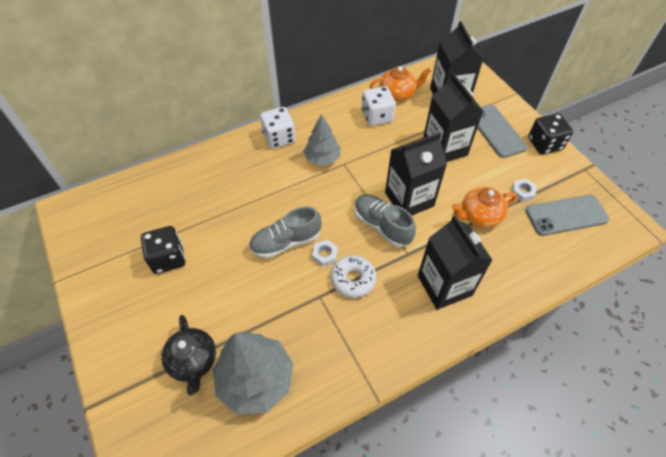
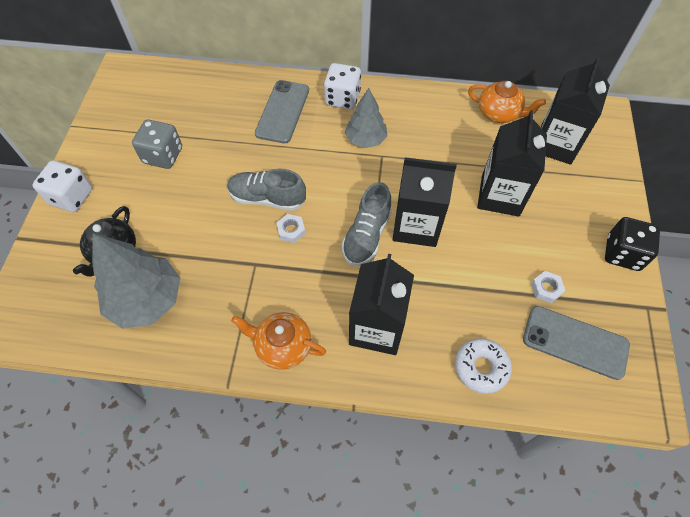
camera: 35 degrees right, 5 degrees up
(168, 258) = (163, 155): black dice -> grey dice
(353, 279) = (297, 268): white donut -> white donut (481, 368)
(377, 116) = (456, 126): white dice -> white dice (71, 197)
(382, 226) = (366, 235): grey shoe -> grey shoe turned 150 degrees counterclockwise
(479, 216) = (474, 284): orange teapot -> orange teapot (282, 346)
(496, 131) = (576, 208): grey phone -> grey phone (282, 111)

